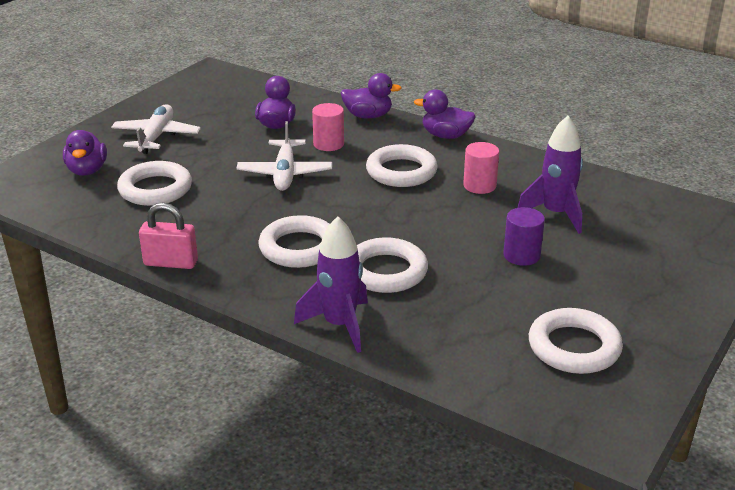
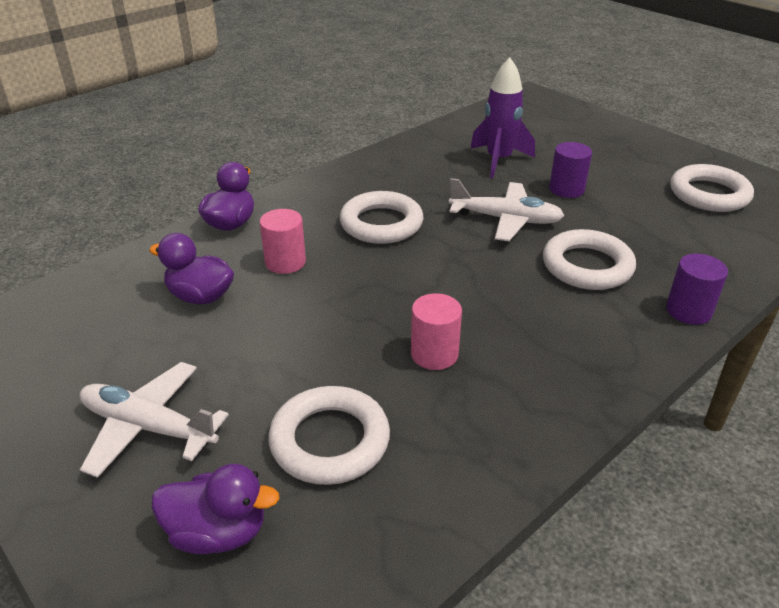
camera: 75 degrees left, 5 degrees up
(171, 263) = (549, 438): pink padlock -> none
(285, 173) = (344, 306): white plane -> white plane (506, 220)
(299, 248) = (530, 318): white ring -> none
(339, 325) = (688, 311): purple rocket -> purple cylinder
(445, 136) = (315, 184): purple duck -> none
(479, 185) = (432, 185): pink cylinder -> pink cylinder (434, 354)

